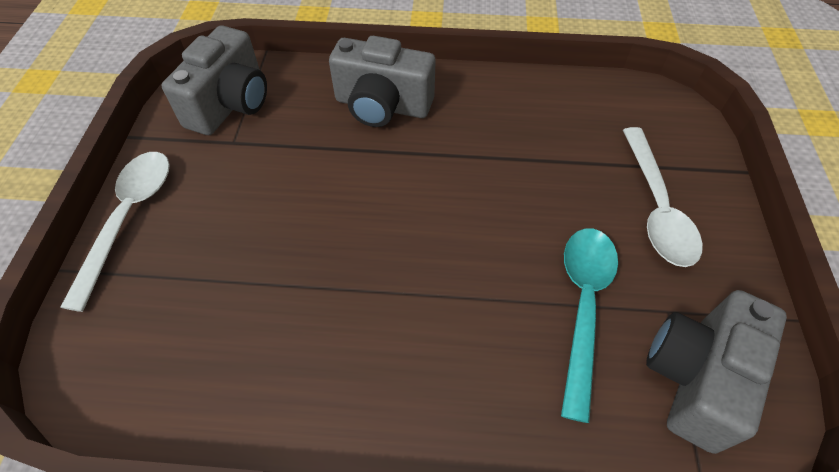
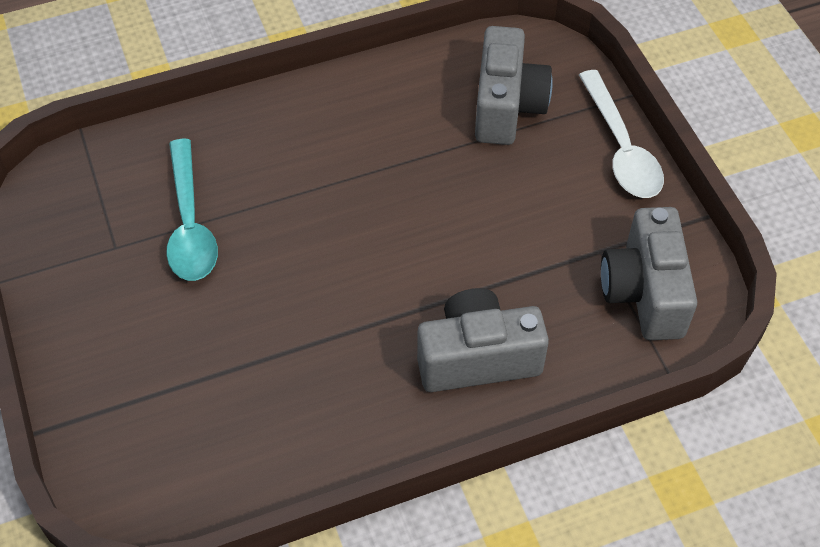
camera: 155 degrees right, 0 degrees up
(656, 208) = (134, 345): white spoon -> none
(695, 377) = (91, 204): grey camera -> grey camera (507, 106)

